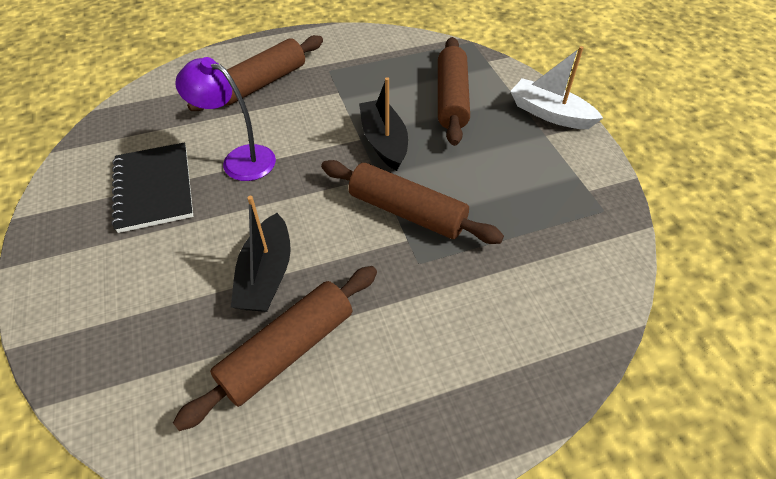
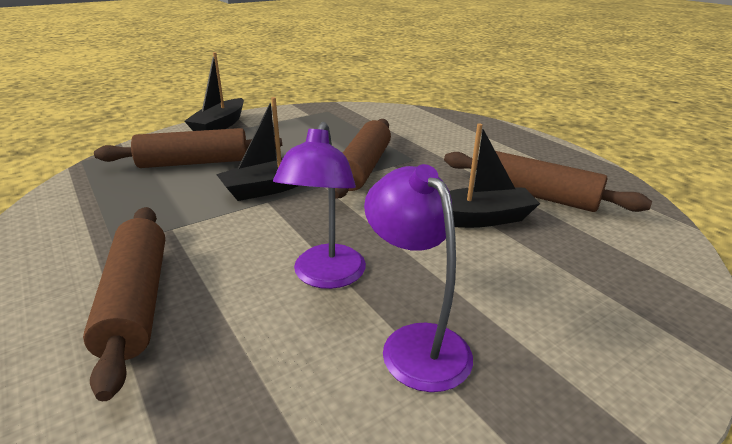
camera: 105 degrees left, 20 degrees down
(154, 188) = (416, 342): black notebook -> purple lamp
(262, 83) = (137, 301): brown rolling pin -> brown rolling pin turned 45 degrees clockwise
(550, 113) = (219, 125): white boat -> black boat

